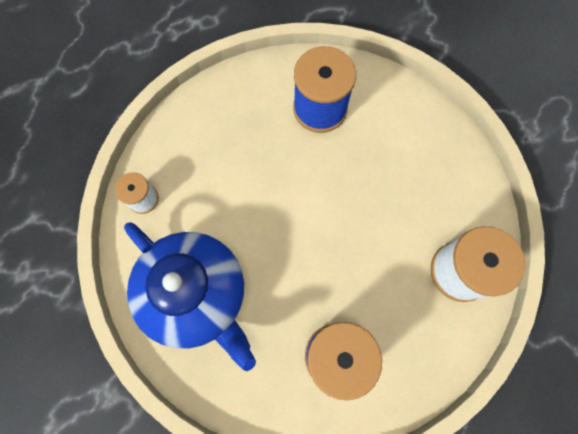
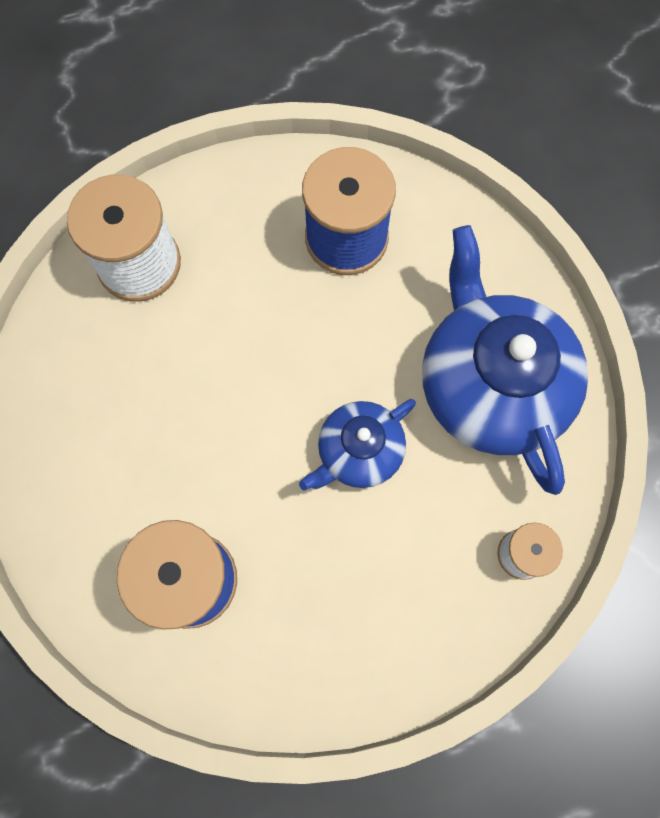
camera: 155 degrees left, 0 degrees up
(261, 215) = (358, 451): none -> blue teapot

